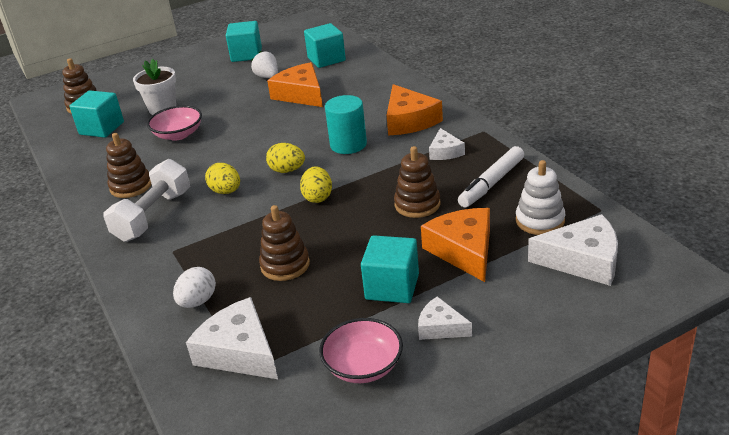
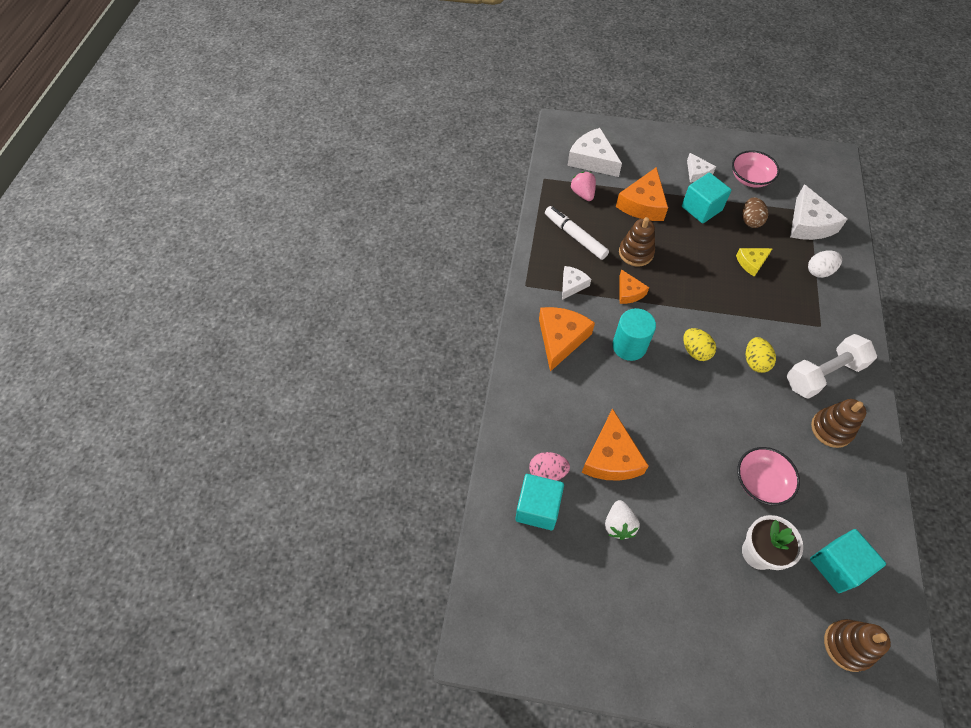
camera: 145 degrees left, 25 degrees up
(246, 55) = (608, 607): turquoise cube -> none
(285, 265) = (751, 262): brown stacking toy -> yellow cheese
(318, 197) = (692, 305): yellow egg -> none
(320, 309) = (750, 221): none -> brown egg
(337, 71) = (547, 472): none -> pink egg
(388, 174) = (629, 292): none -> orange cheese
(492, 183) = (575, 237): white marker -> white marker turned 120 degrees counterclockwise
(540, 221) = (583, 194): white stacking toy -> pink strawberry

